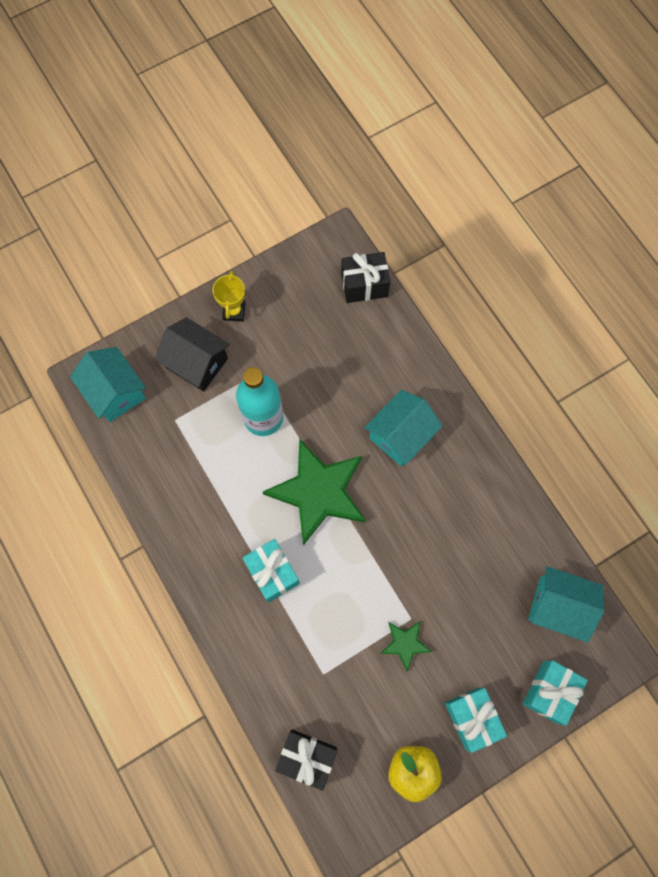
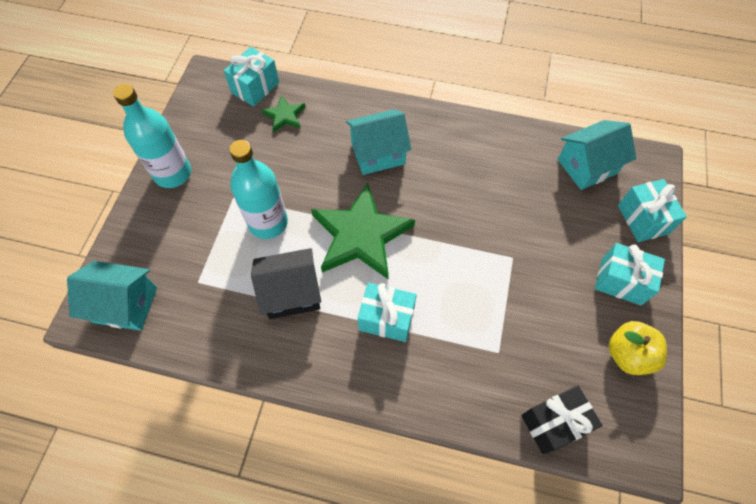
camera: 45 degrees left, 10 degrees down
(197, 363) = (177, 229): black house -> black house (291, 293)
(234, 311) = (173, 173): yellow trophy -> turquoise bottle
(364, 285) = (255, 87): black gift -> turquoise gift
(400, 435) = (378, 153): turquoise house -> turquoise house turned 75 degrees clockwise
(405, 644) = (527, 277): green star -> green star (285, 115)

